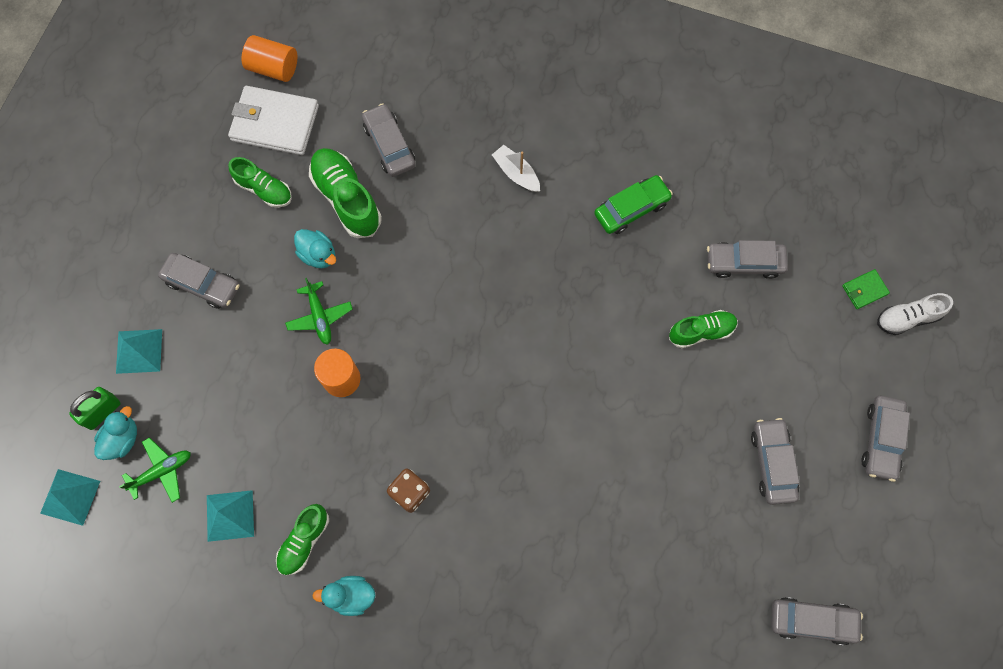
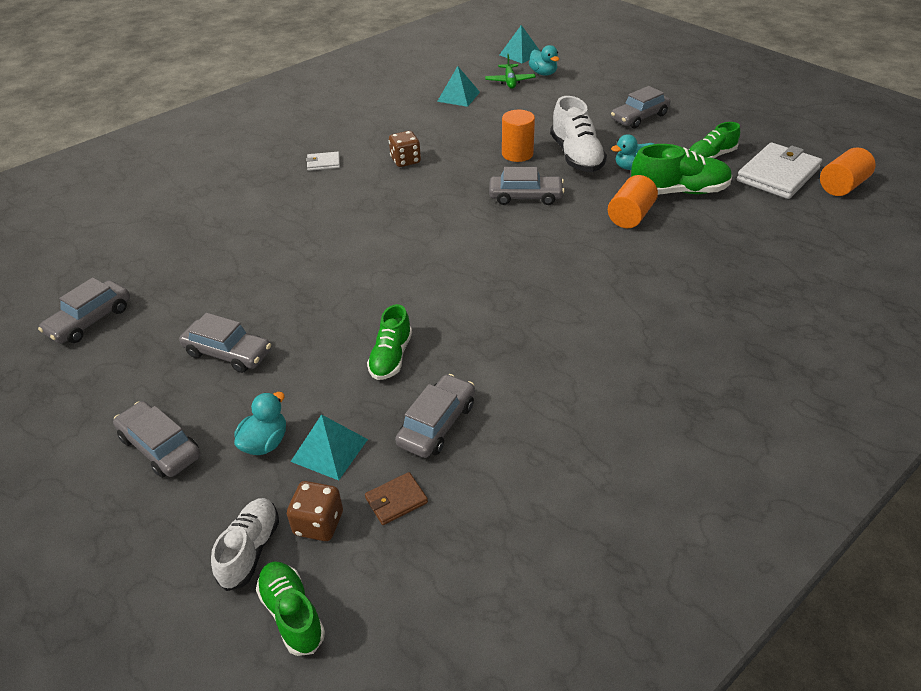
camera: 120 degrees right, 30 degrees down
(102, 412) = (568, 70): green padlock -> none
(139, 351) = (602, 88): turquoise pyramid -> turquoise pyramid (329, 450)
(304, 541) = (415, 116): green shoe -> green shoe (292, 614)
(320, 316) = (576, 156): green plane -> white shoe
(351, 596) = (362, 124): turquoise duck -> turquoise duck (265, 443)
(389, 145) = (725, 226): grey car -> grey car (525, 197)
(410, 226) = (630, 216): none -> orange cylinder
(458, 584) = (323, 163): none -> white wallet
(516, 173) = (652, 292): white boat -> none
(631, 209) = (562, 359): green car -> none
(819, 254) = (396, 500): none -> brown wallet
(864, 290) = (318, 523): green wallet -> brown dice

